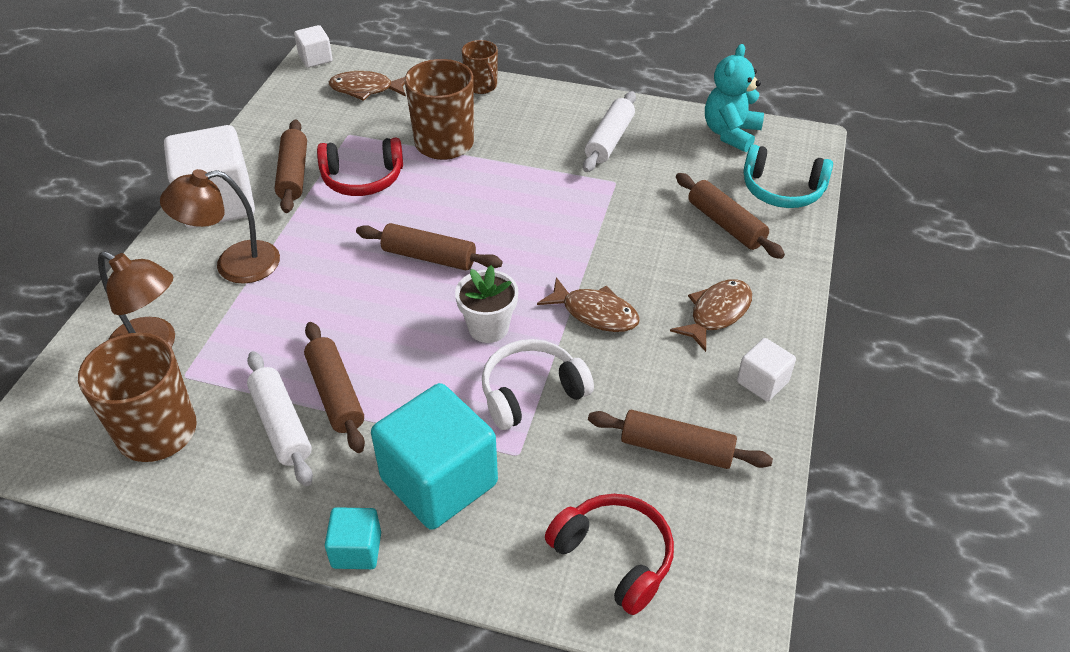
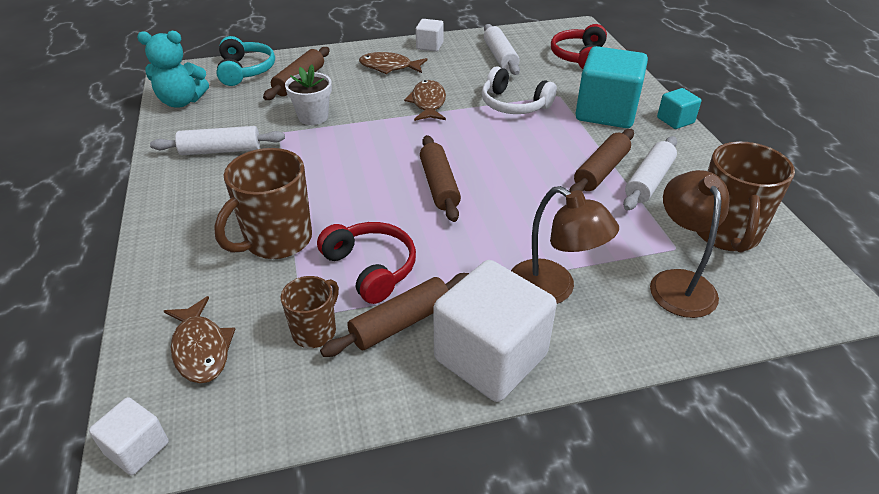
camera: 120 degrees left, 5 degrees down
(481, 86) = (157, 255): brown mug -> brown mug (315, 331)
(488, 327) = (481, 135): white flower pot -> white flower pot (313, 117)
(676, 448) = (500, 57): brown rolling pin -> white rolling pin

